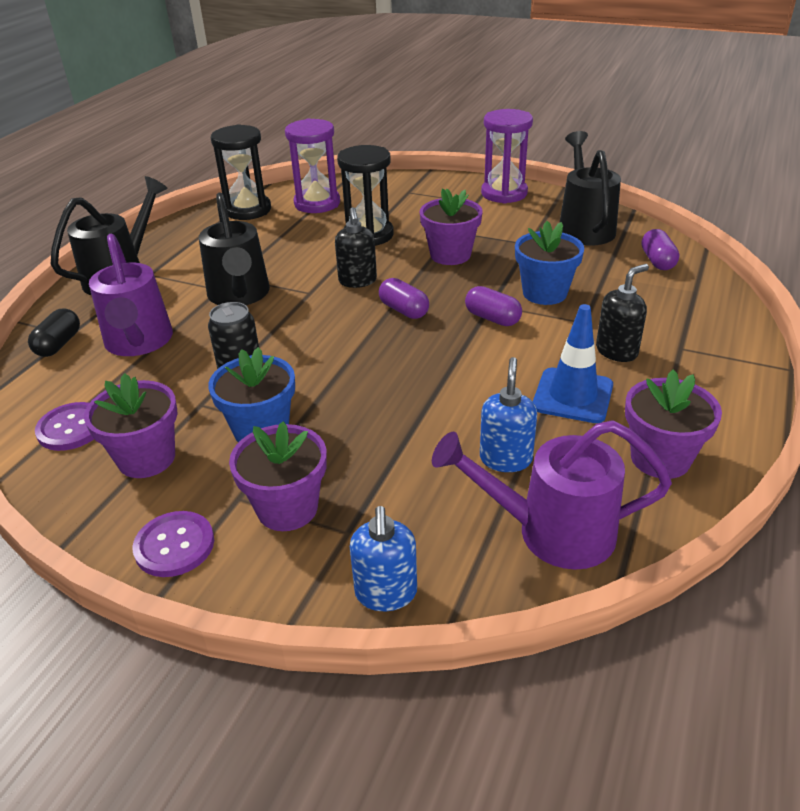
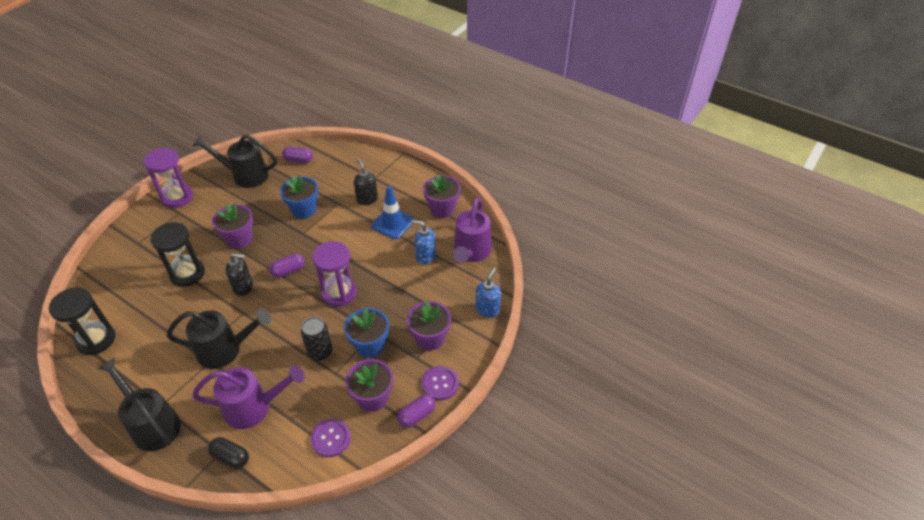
camera: 80 degrees left, 10 degrees up
(317, 203) = (117, 296): purple hourglass -> purple hourglass (339, 293)
(386, 593) = (487, 309): blue soap dispenser -> blue soap dispenser turned 75 degrees counterclockwise
(492, 318) = (316, 236): purple capsule -> purple capsule (416, 415)

